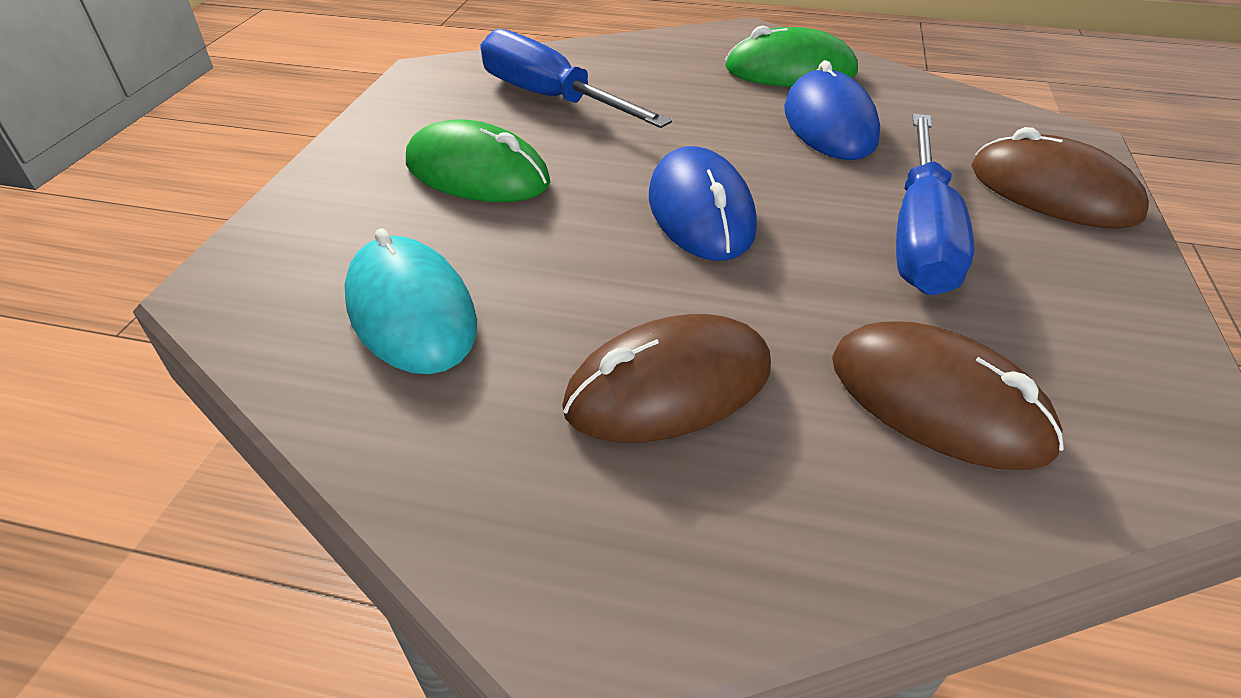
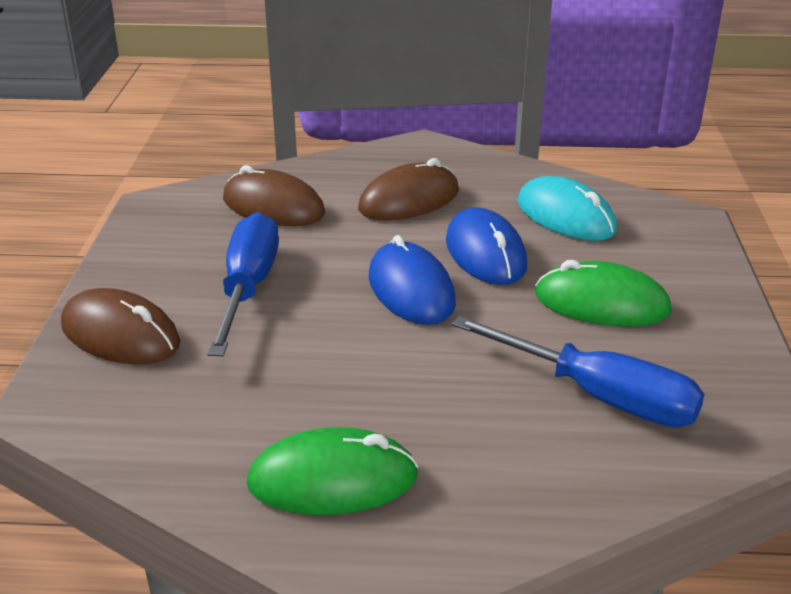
camera: 170 degrees right, 10 degrees down
(829, 124) = (297, 391): blue mouse -> blue mouse (485, 253)

